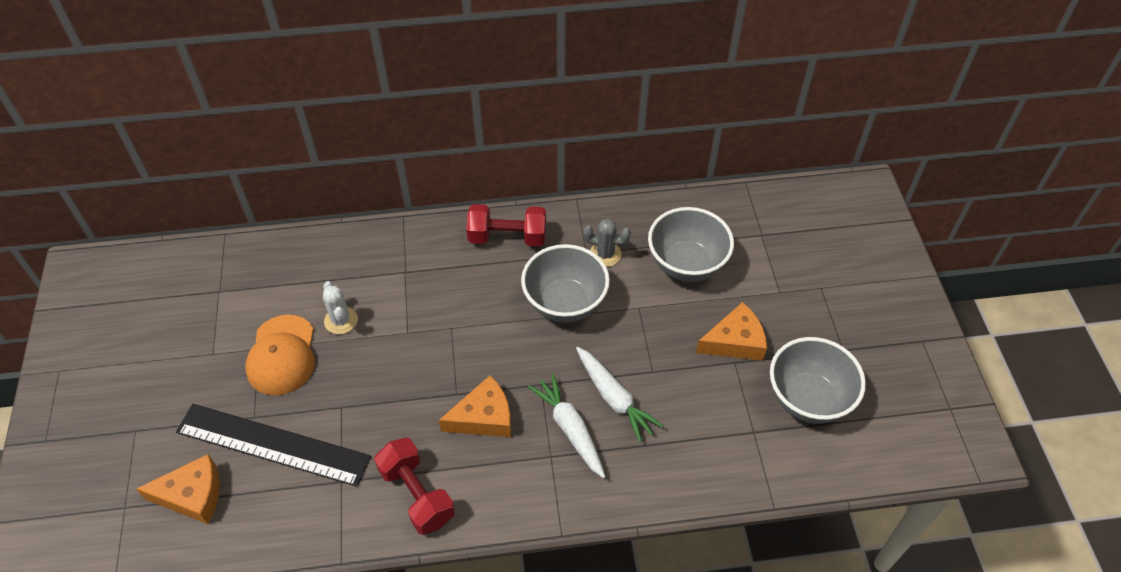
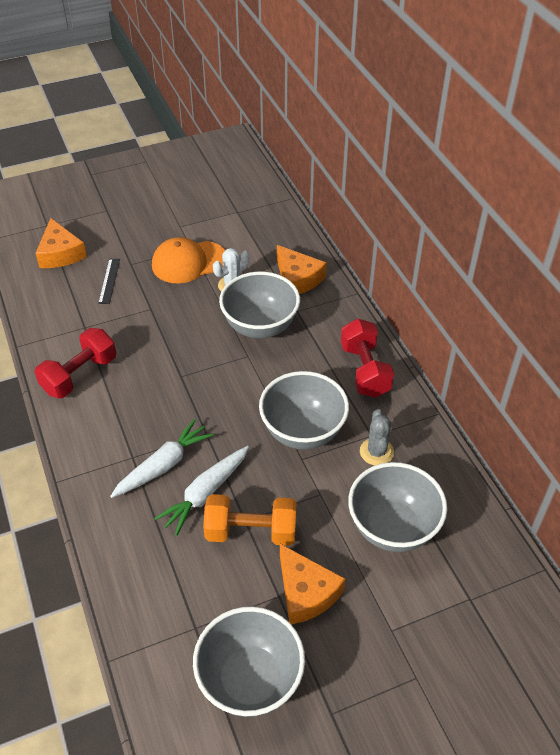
camera: 75 degrees right, 5 degrees down
(273, 444) = (109, 281): black ruler -> black ruler, size x0.42
(414, 308) = (260, 326): none -> grey bowl
(484, 417) = (161, 400): orange cheese -> orange cheese (297, 278)
(665, 369) = (251, 531): none -> orange dumbbell

